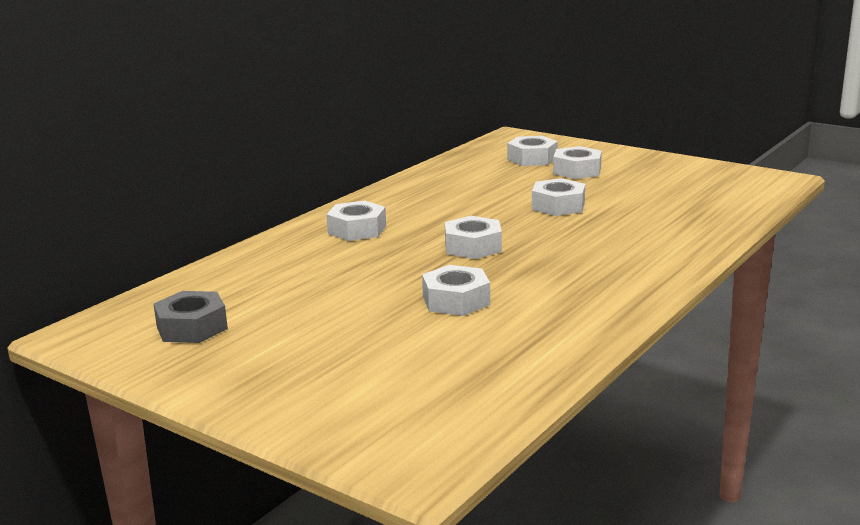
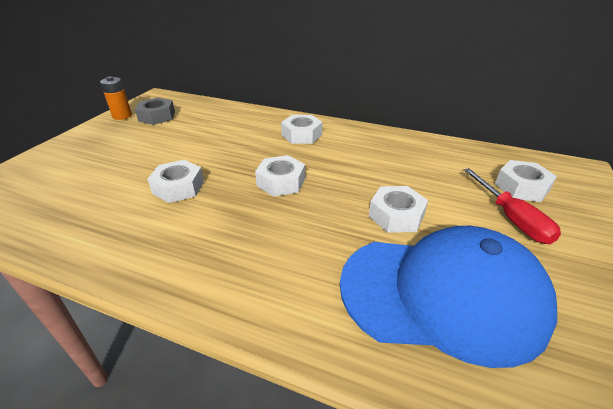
camera: 75 degrees right, 15 degrees up
(155, 360) = (122, 116): none -> orange battery
(577, 171) = (511, 218): white nut -> red screwdriver
(661, 205) = (442, 294): none -> blue cap

